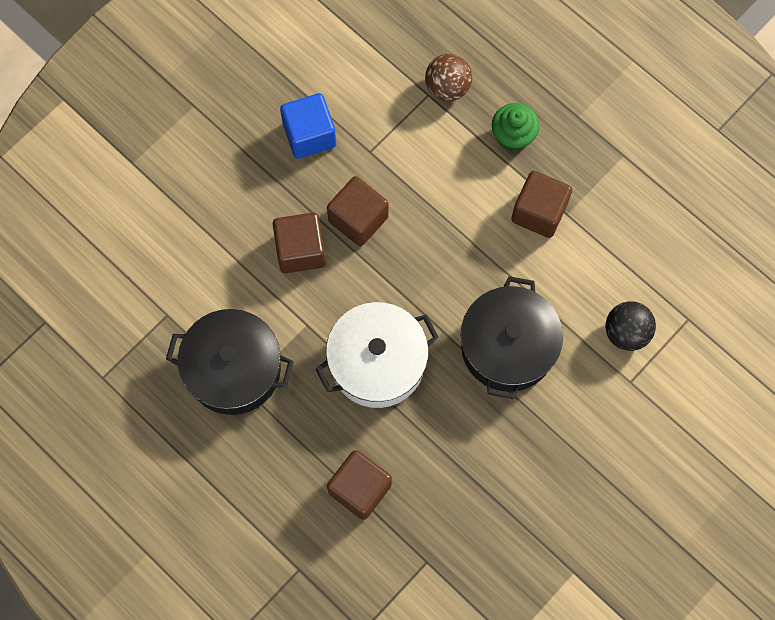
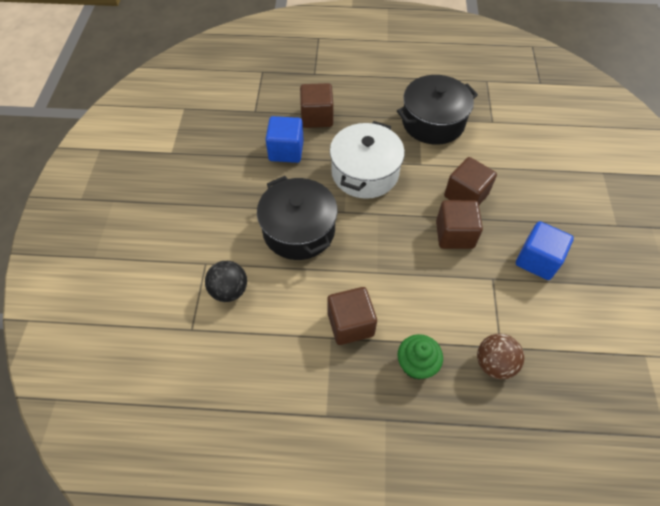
camera: 140 degrees right, 15 degrees down
(438, 465) = (286, 151): none -> blue cube

